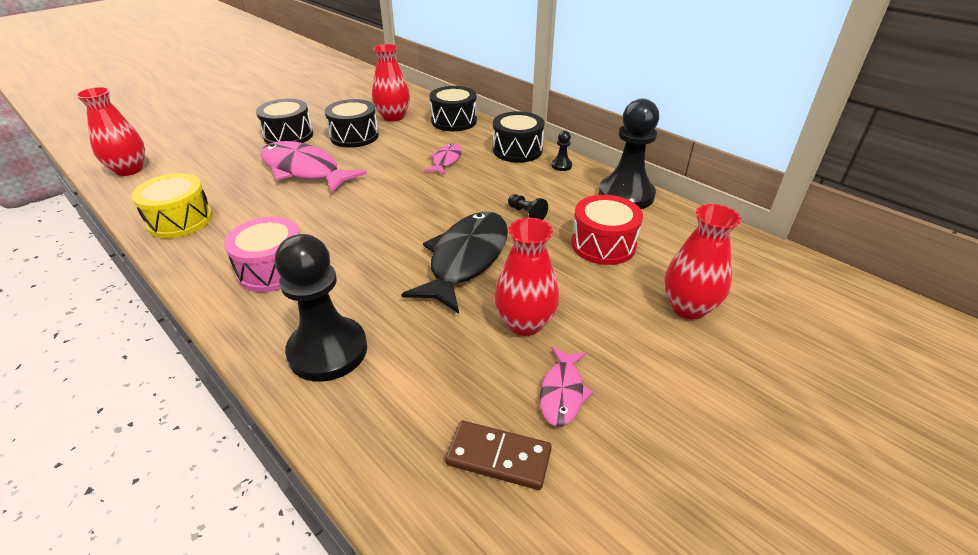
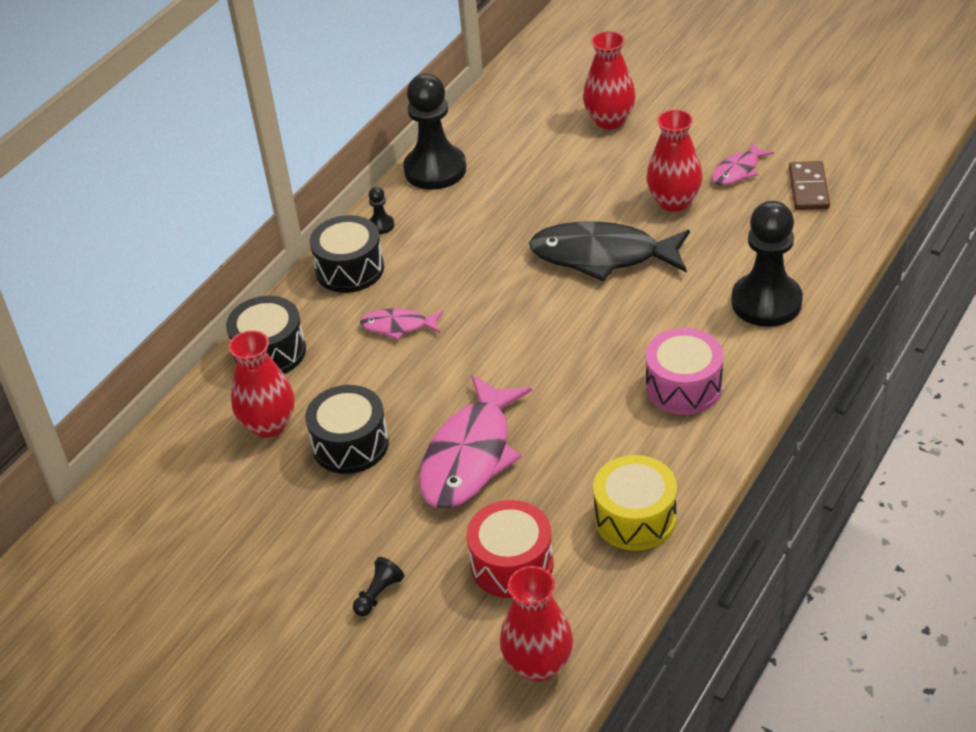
camera: 100 degrees left, 5 degrees up
(288, 136) = (369, 524): black drum -> none
(526, 214) = (501, 232): black pawn -> black pawn (378, 594)
(562, 393) = (737, 171): pink fish -> pink fish turned 135 degrees clockwise
(603, 244) = (538, 174): red drum -> red drum (512, 564)

